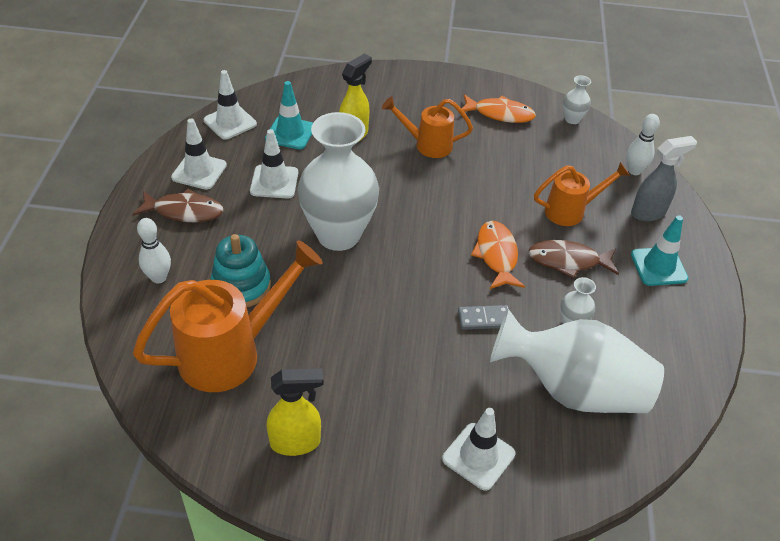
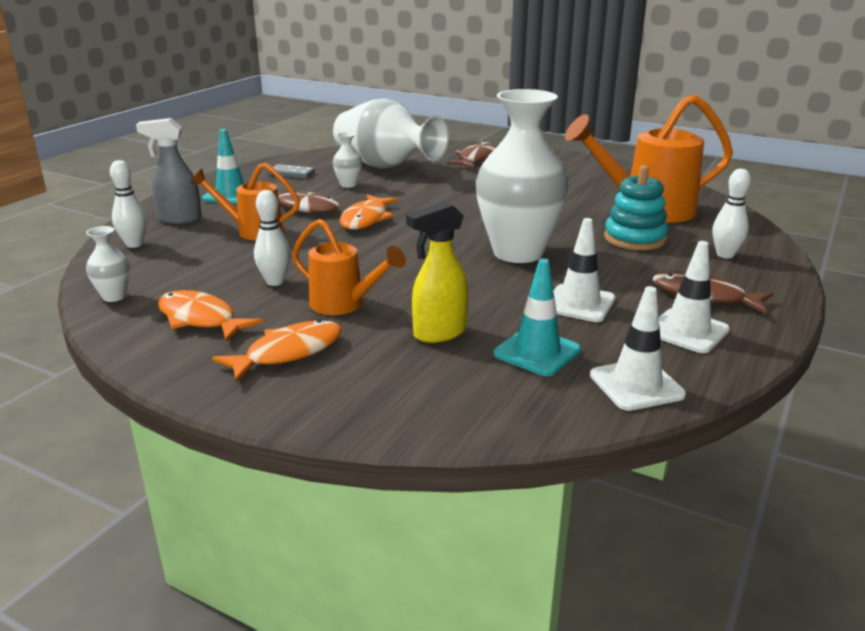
camera: 155 degrees left, 20 degrees down
(296, 442) = (601, 176): yellow spray bottle -> none
(427, 102) = (288, 353): none -> orange fish
(478, 456) = (477, 159): white traffic cone -> brown fish
(484, 319) = (417, 195): grey domino -> grey domino (292, 173)
(491, 155) = (275, 282): none -> white bowling pin

